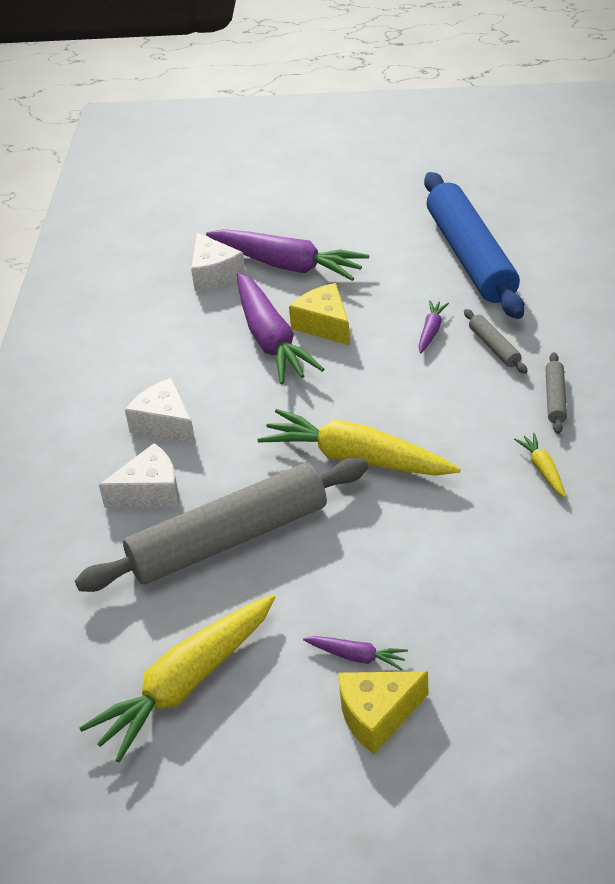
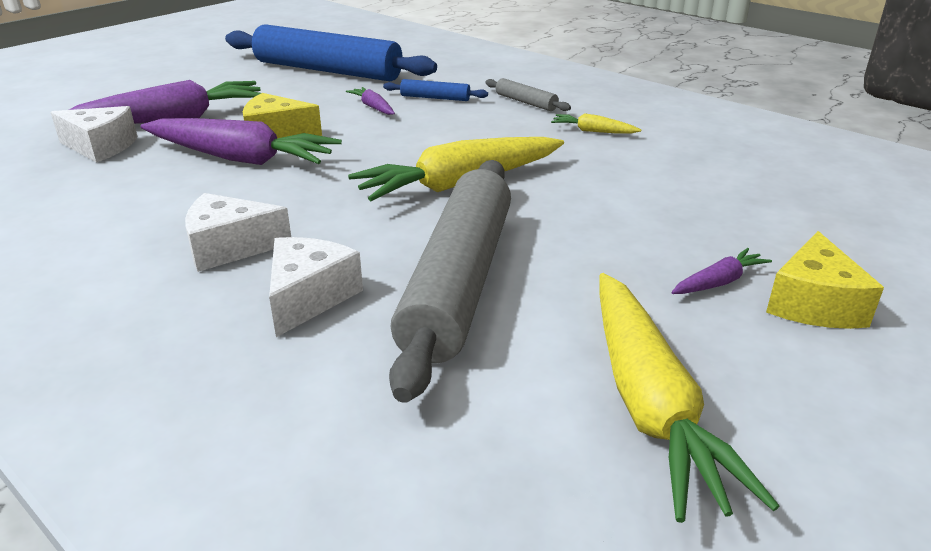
camera: 55 degrees left, 10 degrees down
(494, 347) = (435, 98): grey rolling pin -> blue rolling pin

